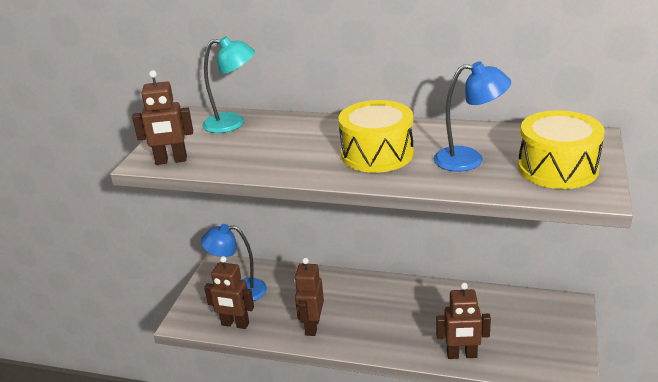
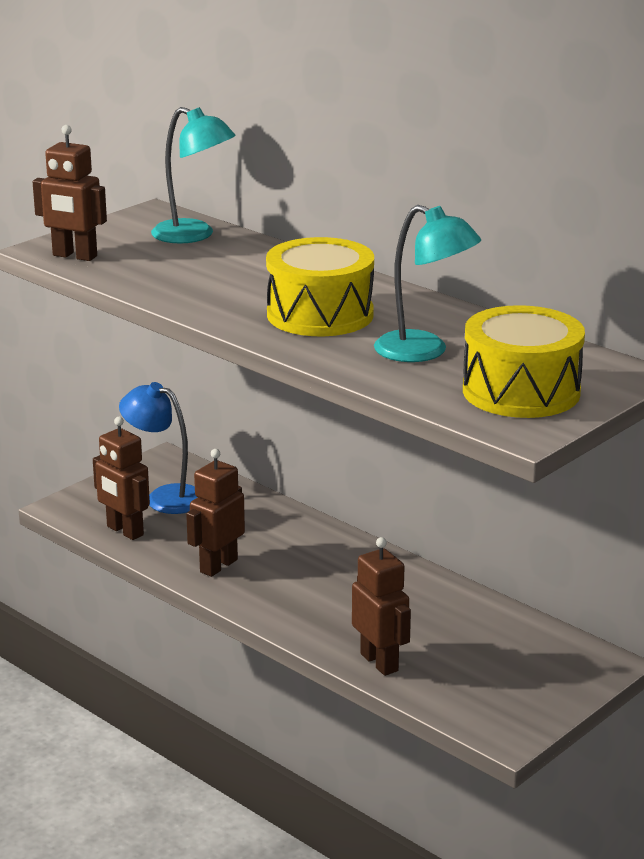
camera: 25 degrees right, 5 degrees down
(462, 355) = (380, 662): brown robot -> brown robot turned 150 degrees counterclockwise
(469, 159) = (424, 352): blue lamp -> turquoise lamp

